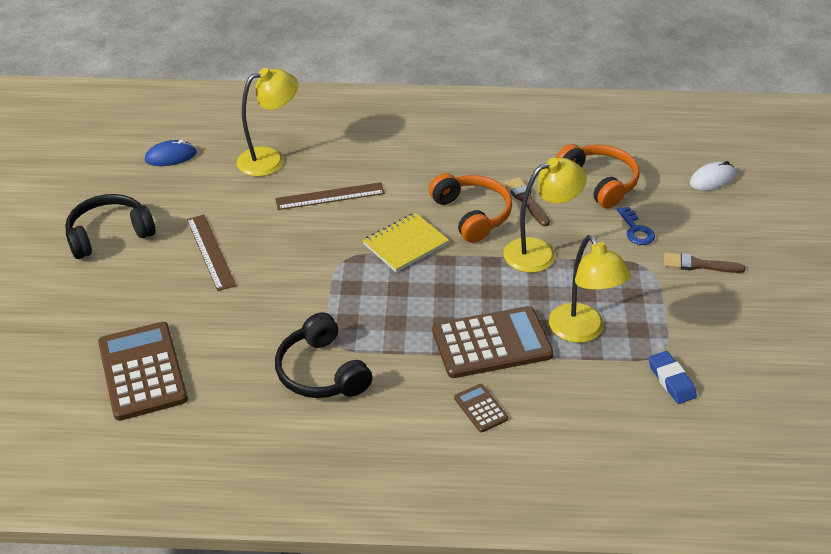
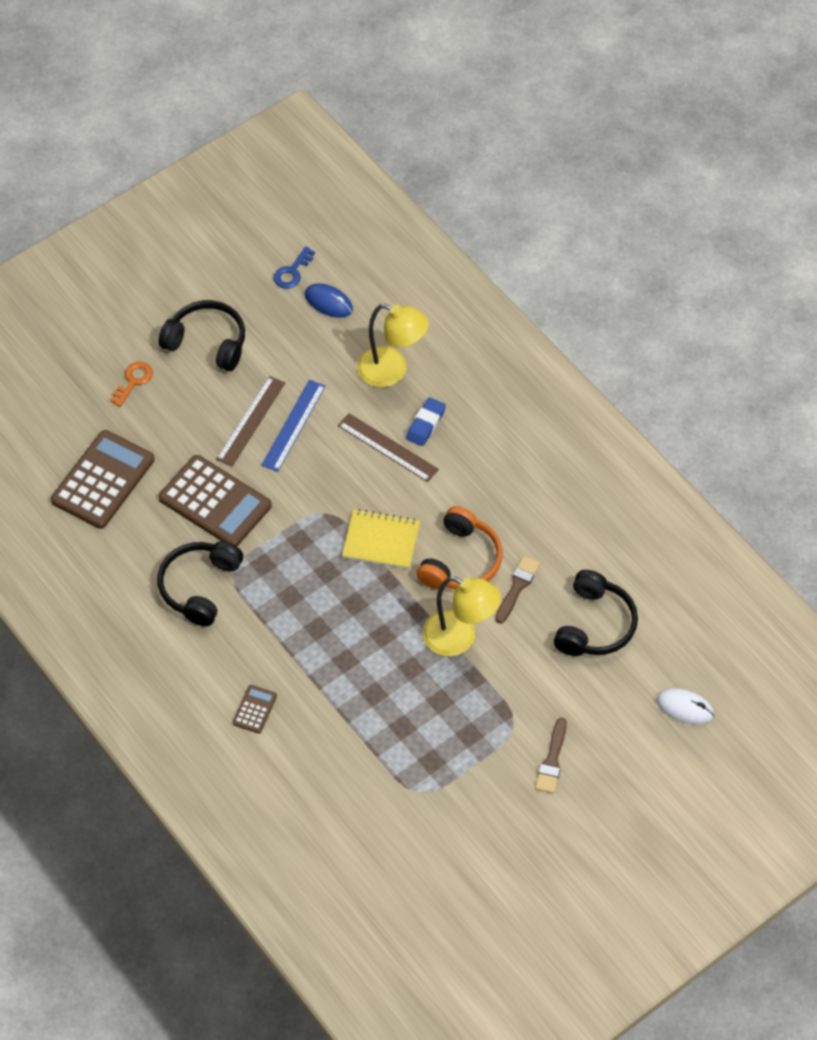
camera: 50 degrees right, 15 degrees up
(80, 296) = (133, 381): none -> orange key
(246, 232) = (293, 425): none -> blue ruler
(491, 343) = (326, 673): brown calculator -> brown calculator (215, 502)
(582, 331) = (394, 725): yellow lamp -> none
(599, 182) = (594, 624): orange headphones -> black headphones
(636, 230) = (555, 690): blue key -> blue key (292, 272)
(671, 380) = (395, 815): blue eraser -> blue eraser (425, 424)
(698, 265) = (552, 760): brown brush -> brown brush turned 135 degrees counterclockwise

